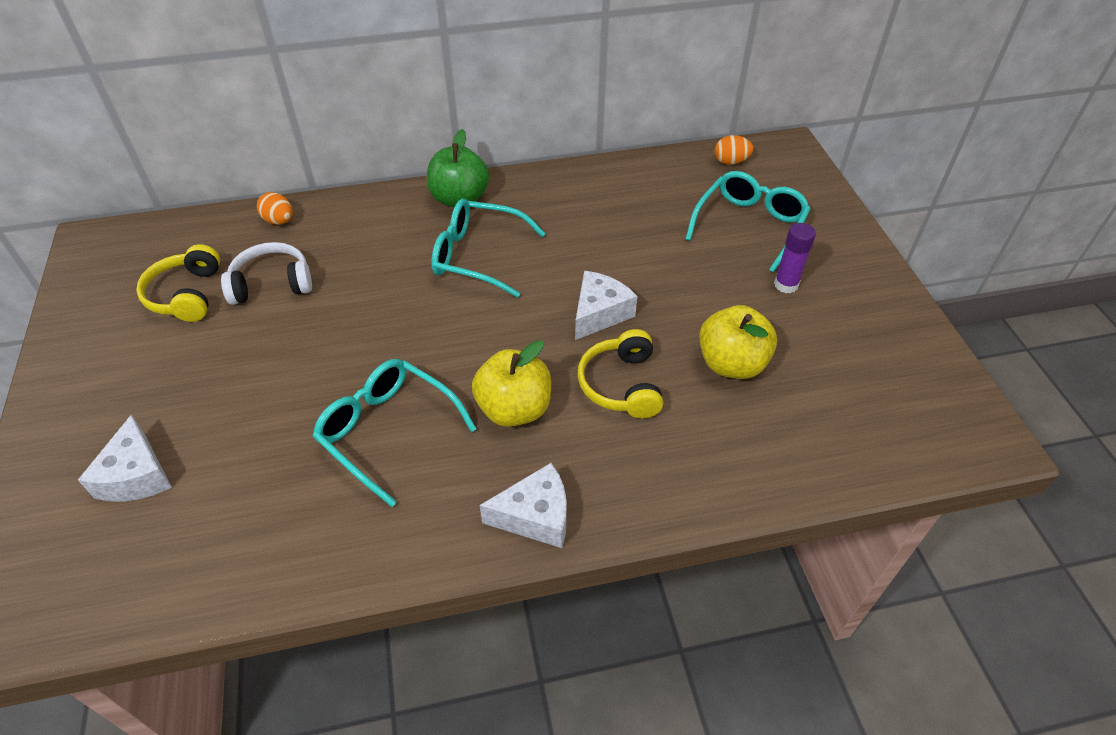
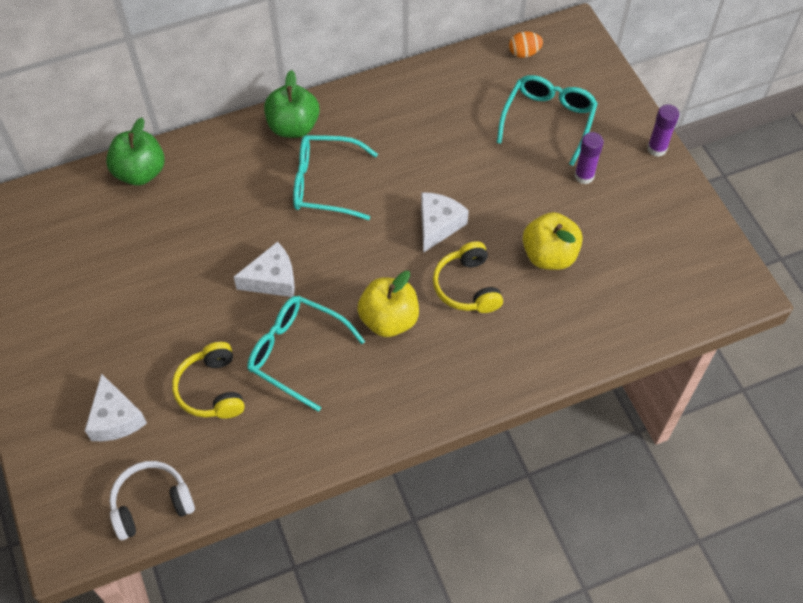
camera: 10 degrees left, 10 degrees up
(186, 295) = (88, 258): yellow headphones -> yellow headphones (212, 389)
(272, 284) = (157, 237): white headphones -> white headphones (151, 504)
(279, 221) = (140, 172): orange egg -> green apple
(535, 516) = (424, 401): white cheese -> white cheese (272, 279)
(878, 268) = (657, 149): none -> purple glue stick

